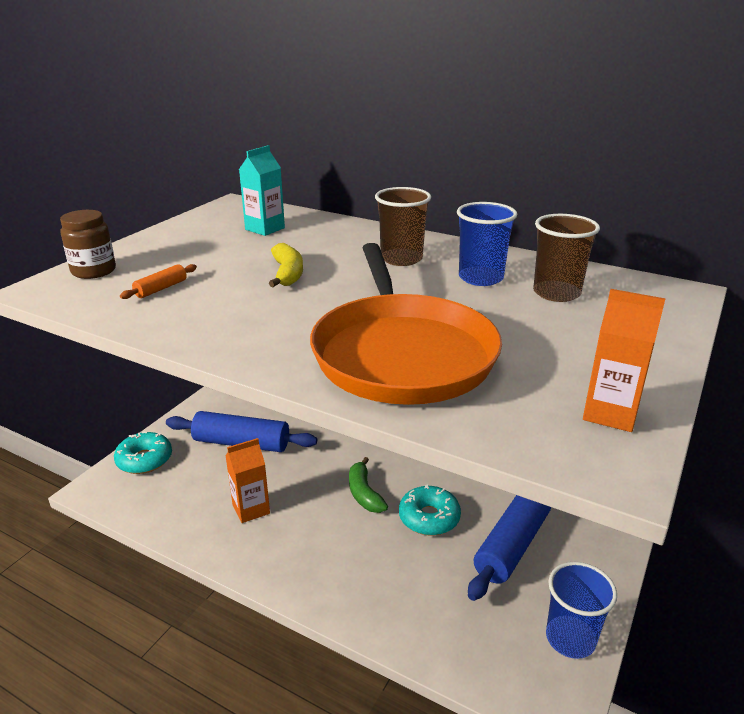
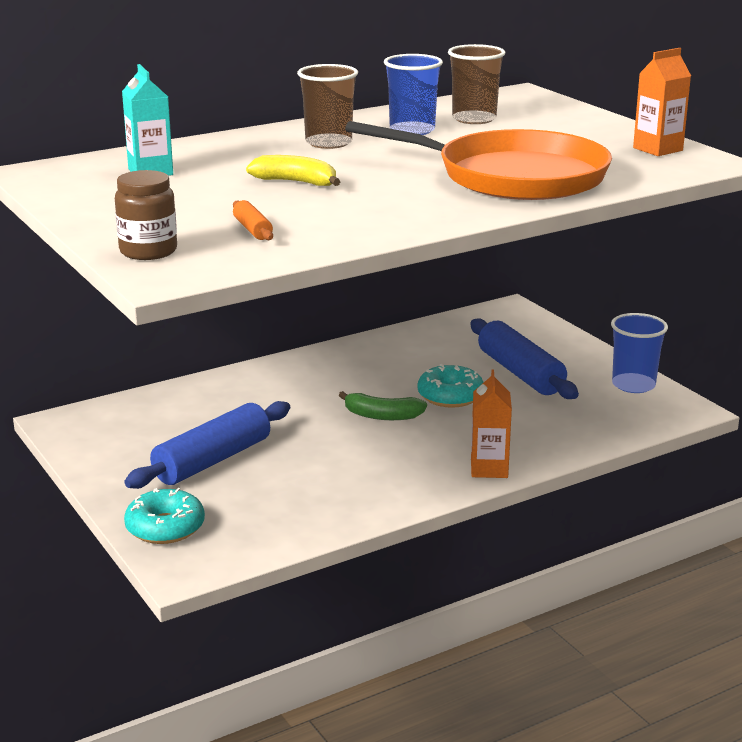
camera: 60 degrees left, 5 degrees down
(251, 509) = (338, 479): orange carton -> orange carton (489, 468)

